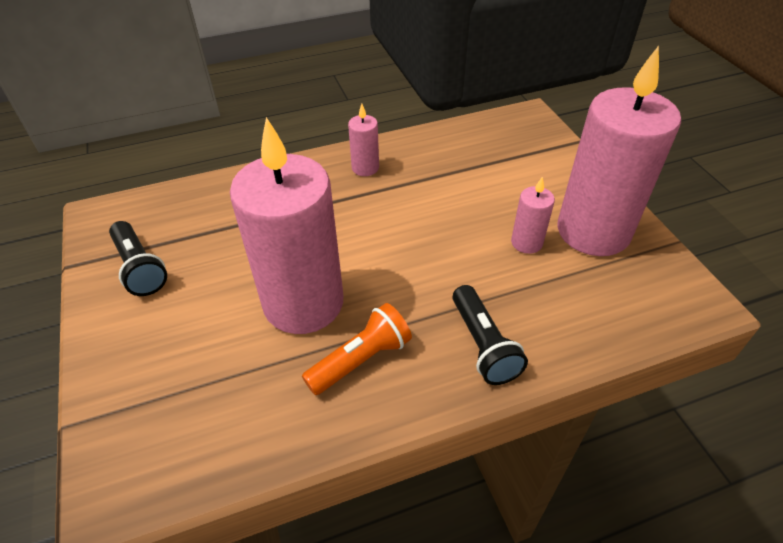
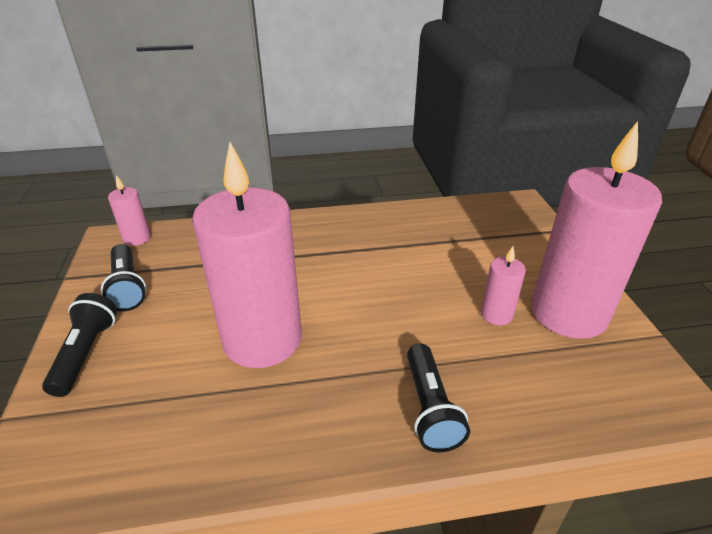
camera: 10 degrees right, 10 degrees down
(123, 346) = (86, 353): none -> black flashlight
(361, 360) = (301, 402): orange flashlight -> none
(365, 168) = (355, 229): pink candle -> pink candle (137, 238)

